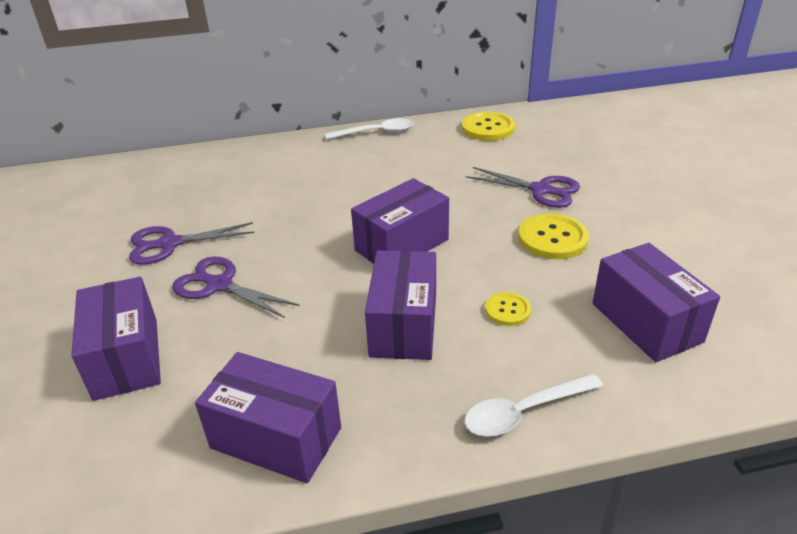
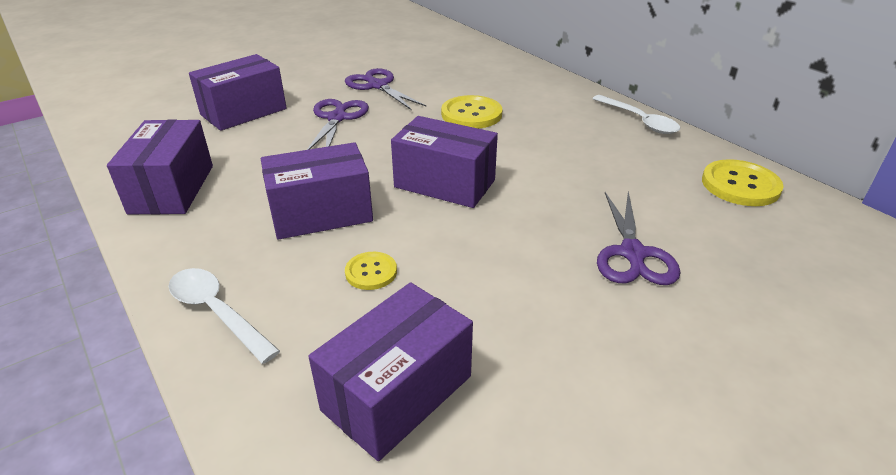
camera: 65 degrees right, 0 degrees up
(552, 238) = (529, 282): yellow button -> yellow button (471, 114)

